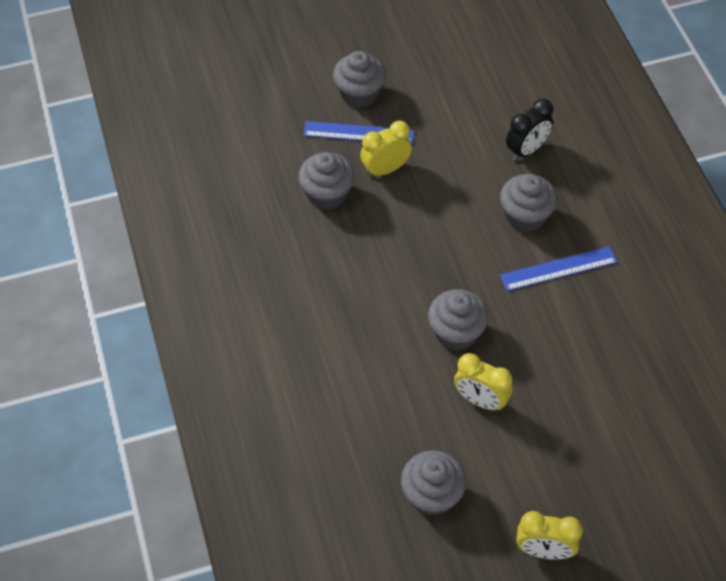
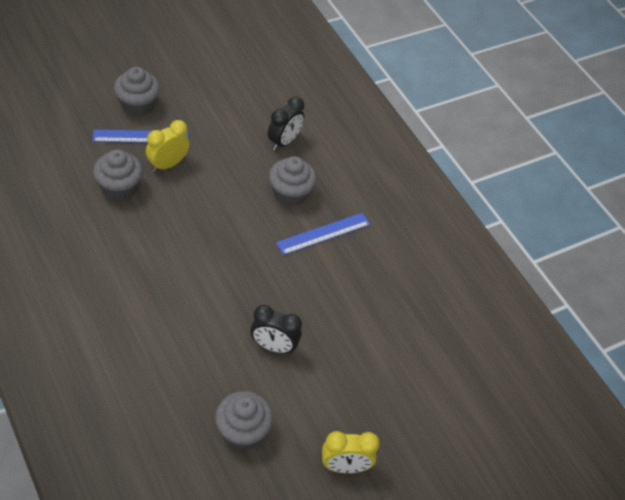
camera: 20 degrees left, 5 degrees down
(456, 332) = (245, 292): grey cupcake -> none
(480, 400) = (273, 347): yellow clock -> black clock

